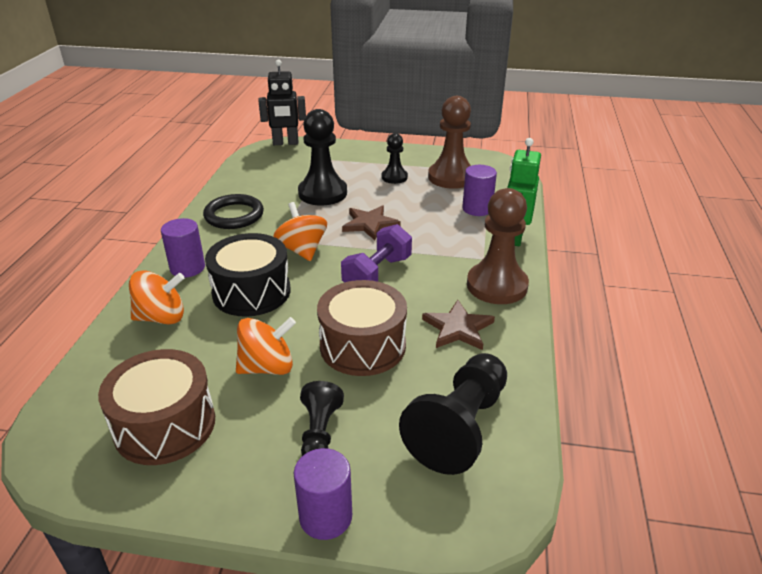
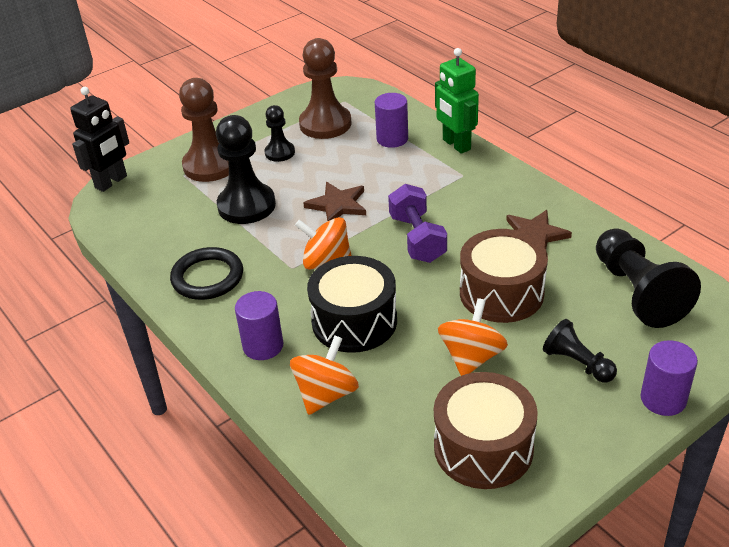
camera: 45 degrees left, 5 degrees up
(497, 285) = (505, 188): brown pawn -> brown pawn (210, 165)

